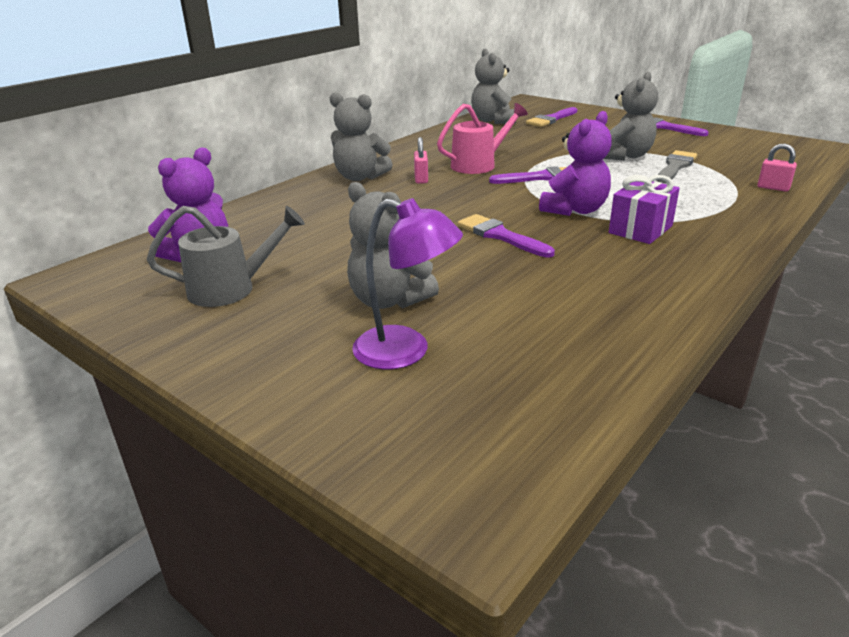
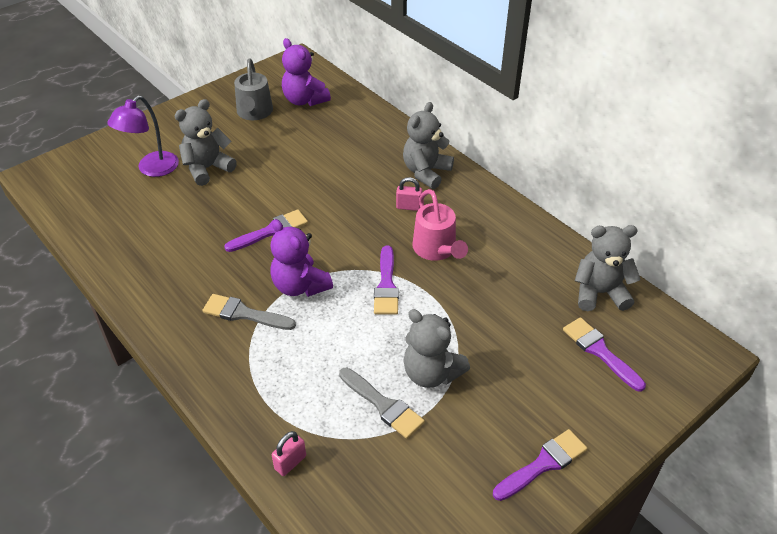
camera: 100 degrees right, 15 degrees up
(640, 229) = (244, 314): purple gift -> grey brush

